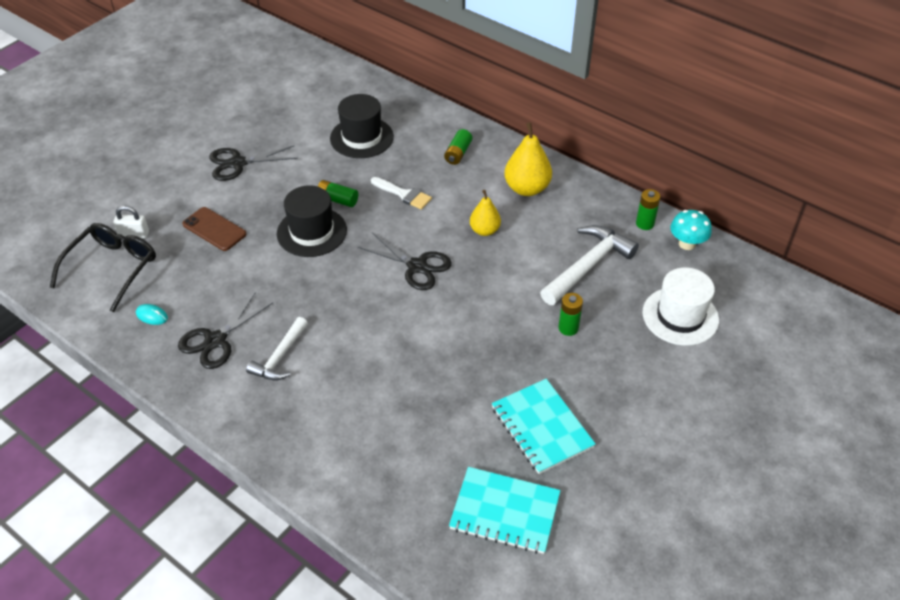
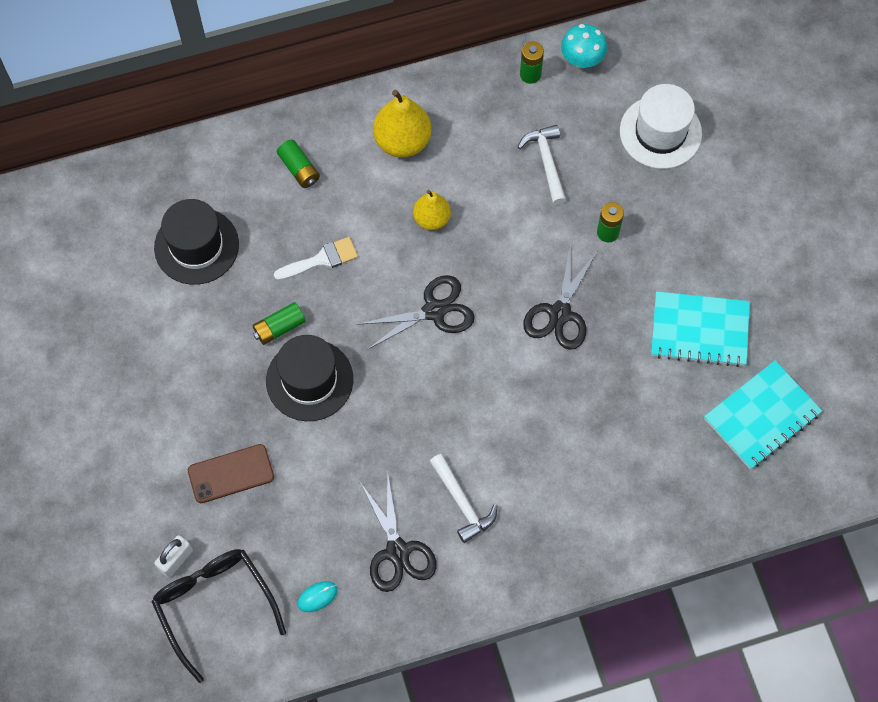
camera: 55 degrees left, 20 degrees up
(237, 163) = (138, 396): black scissors -> black scissors (559, 313)
(588, 266) = (546, 162): white hammer -> white hammer, size x0.63

